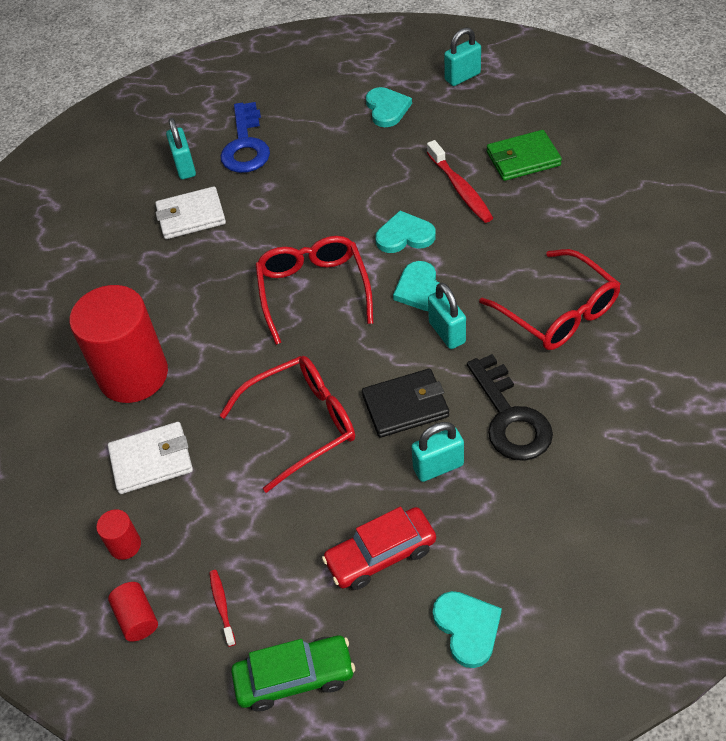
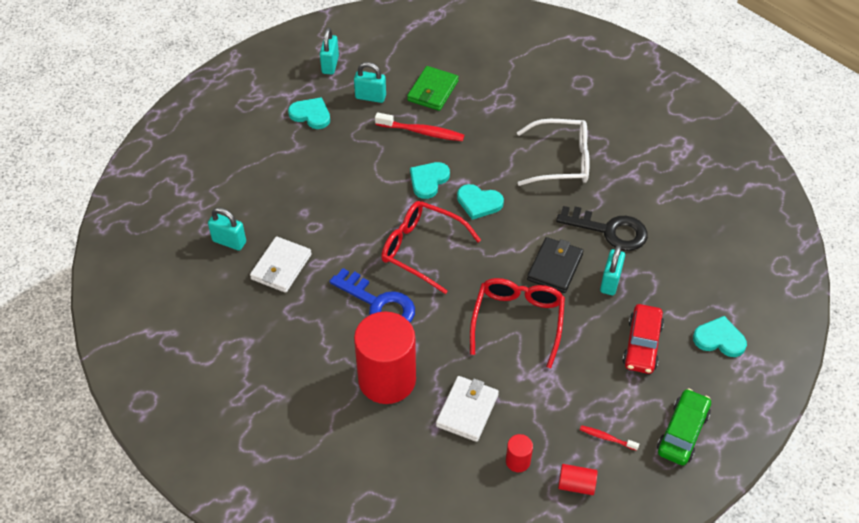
camera: 55 degrees left, 0 degrees up
(245, 145) = (251, 199): blue key -> blue key (379, 304)
(447, 332) = (523, 214): turquoise padlock -> turquoise padlock (370, 97)
(558, 312) = (561, 160): red glasses -> white glasses

